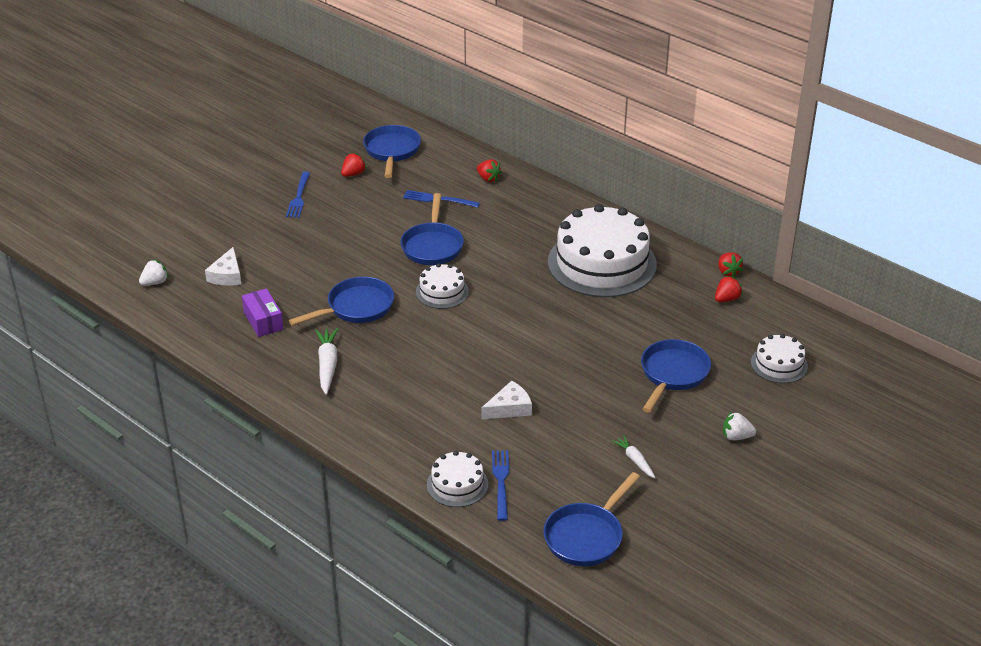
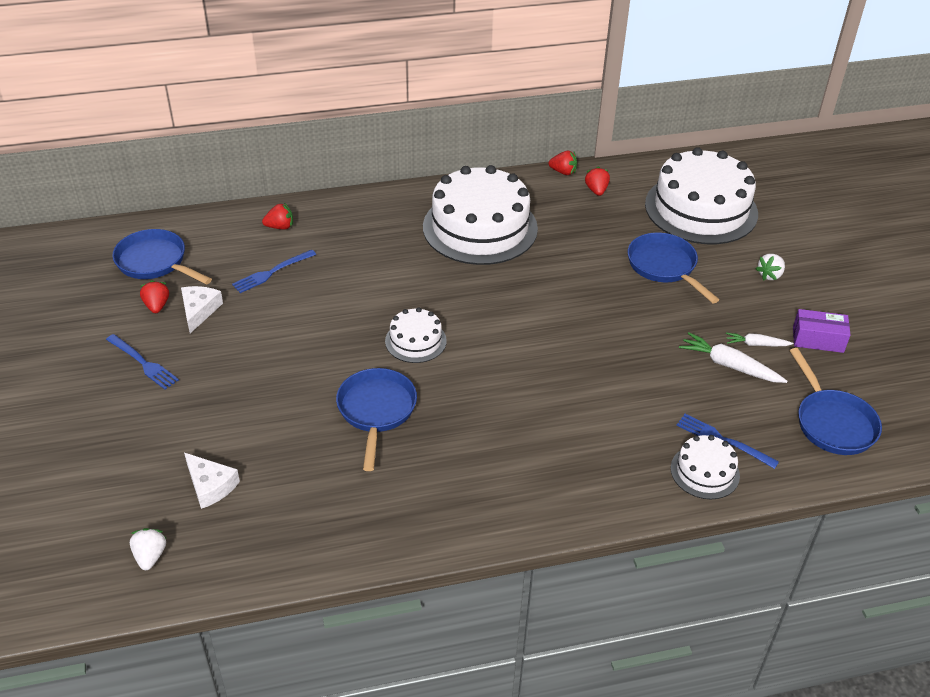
camera: 55 degrees left, 5 degrees up
(263, 321) = (322, 493): purple box -> purple box (818, 339)
(327, 365) = (446, 478): white carrot -> white carrot (729, 365)
(432, 246) = (339, 312): blue pan -> none
(509, 408) = (625, 383): white cheese -> white cheese (199, 311)
(779, 364) = (701, 209): white cake -> white cake, size x2.10

